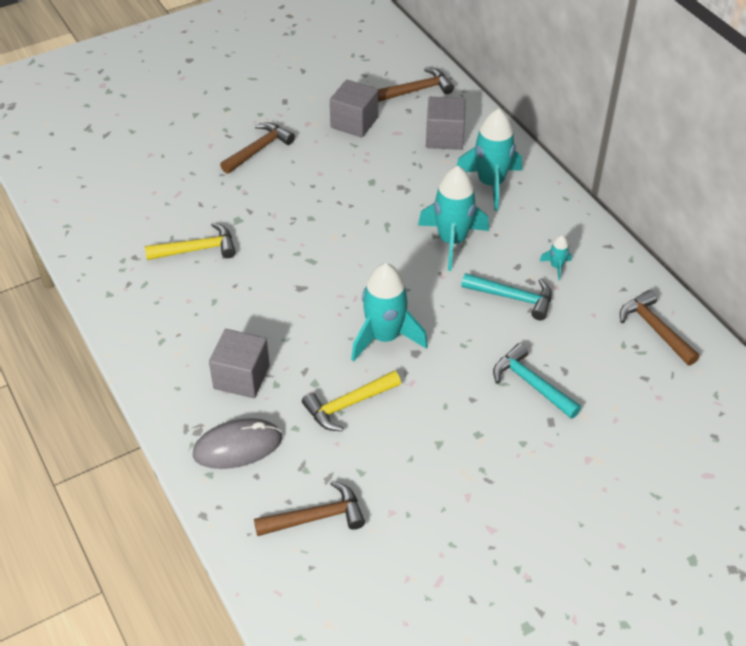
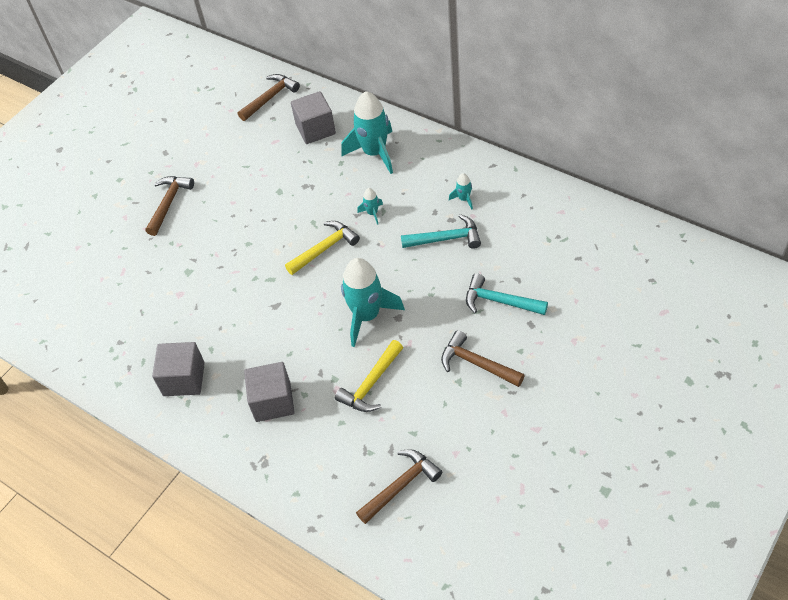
camera: 20 degrees left, 5 degrees up
(197, 249) = (170, 311): yellow hammer -> yellow hammer (325, 249)
(238, 446) = (305, 460): grey mouse -> none
(354, 122) = (235, 147): grey cube -> grey cube (184, 379)
(452, 241) = (372, 213): turquoise rocket -> turquoise rocket, size x0.44
(655, 329) = (564, 216): brown hammer -> brown hammer (477, 363)

